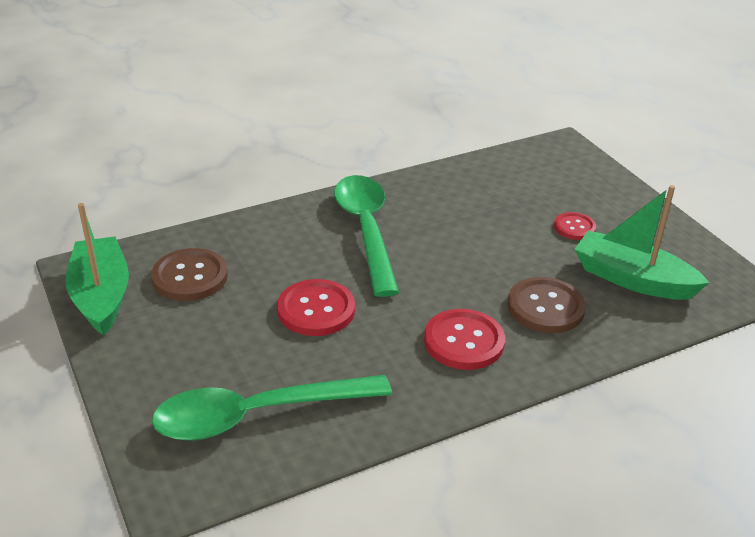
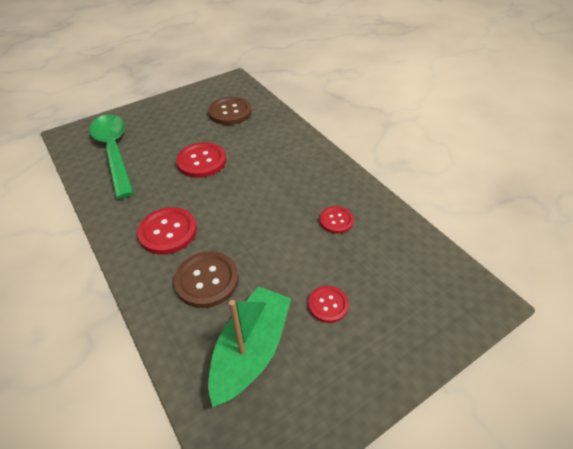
camera: 85 degrees right, 10 degrees up
(101, 296) = (212, 89): green boat -> none
(366, 230) = (291, 174): green spoon -> none
(457, 207) = (336, 220): none -> red button

